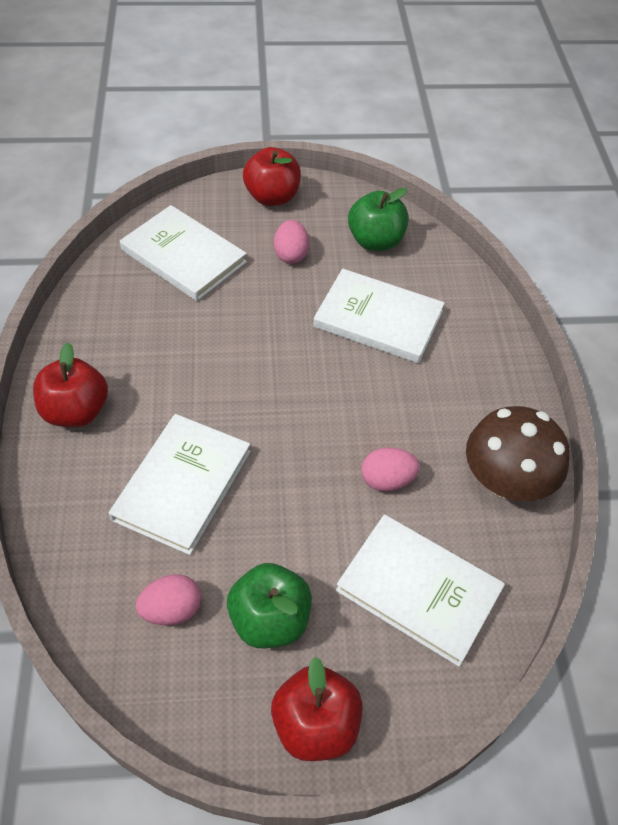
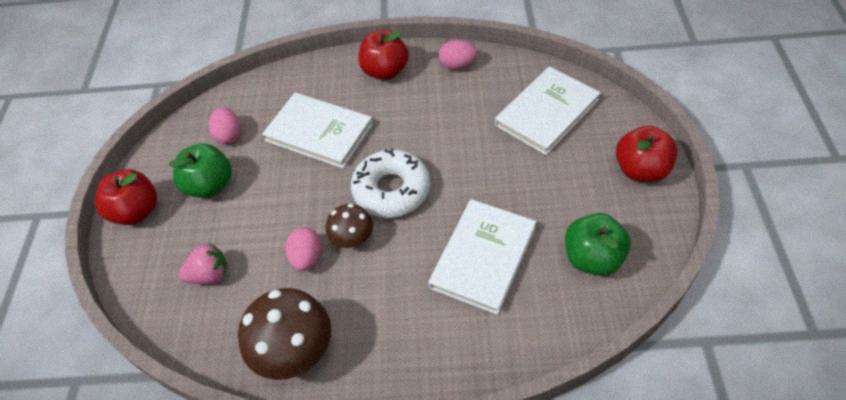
camera: 100 degrees right, 0 degrees up
(288, 399) = (391, 190): none -> white donut
(291, 254) = (561, 187): pink egg -> pink egg (457, 65)
(358, 435) = (352, 239): none -> brown mushroom
(418, 590) = (210, 275): white book -> pink strawberry

